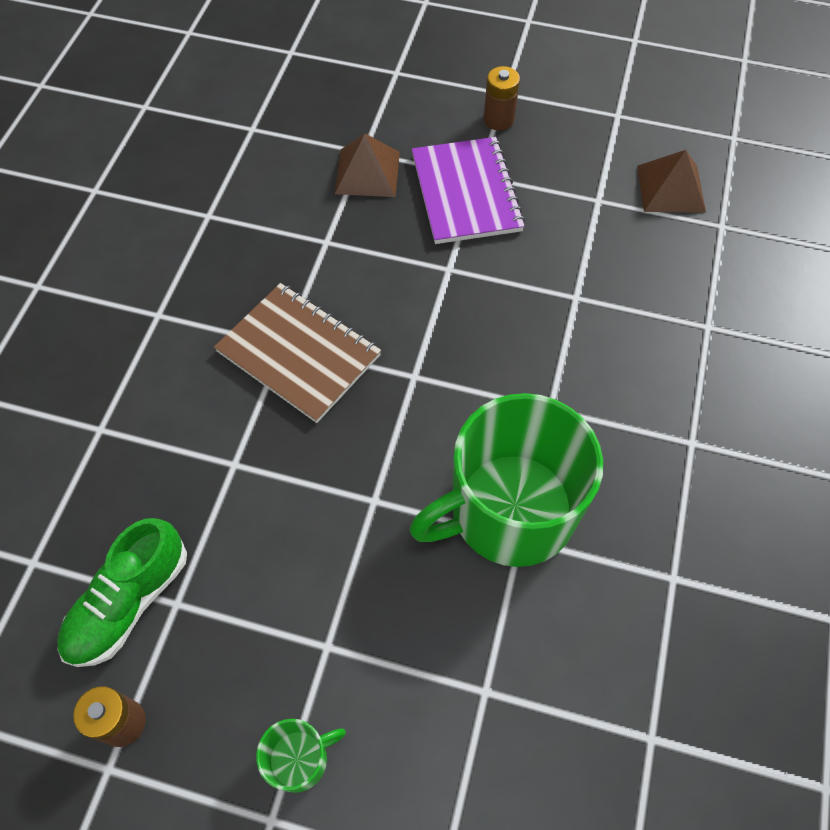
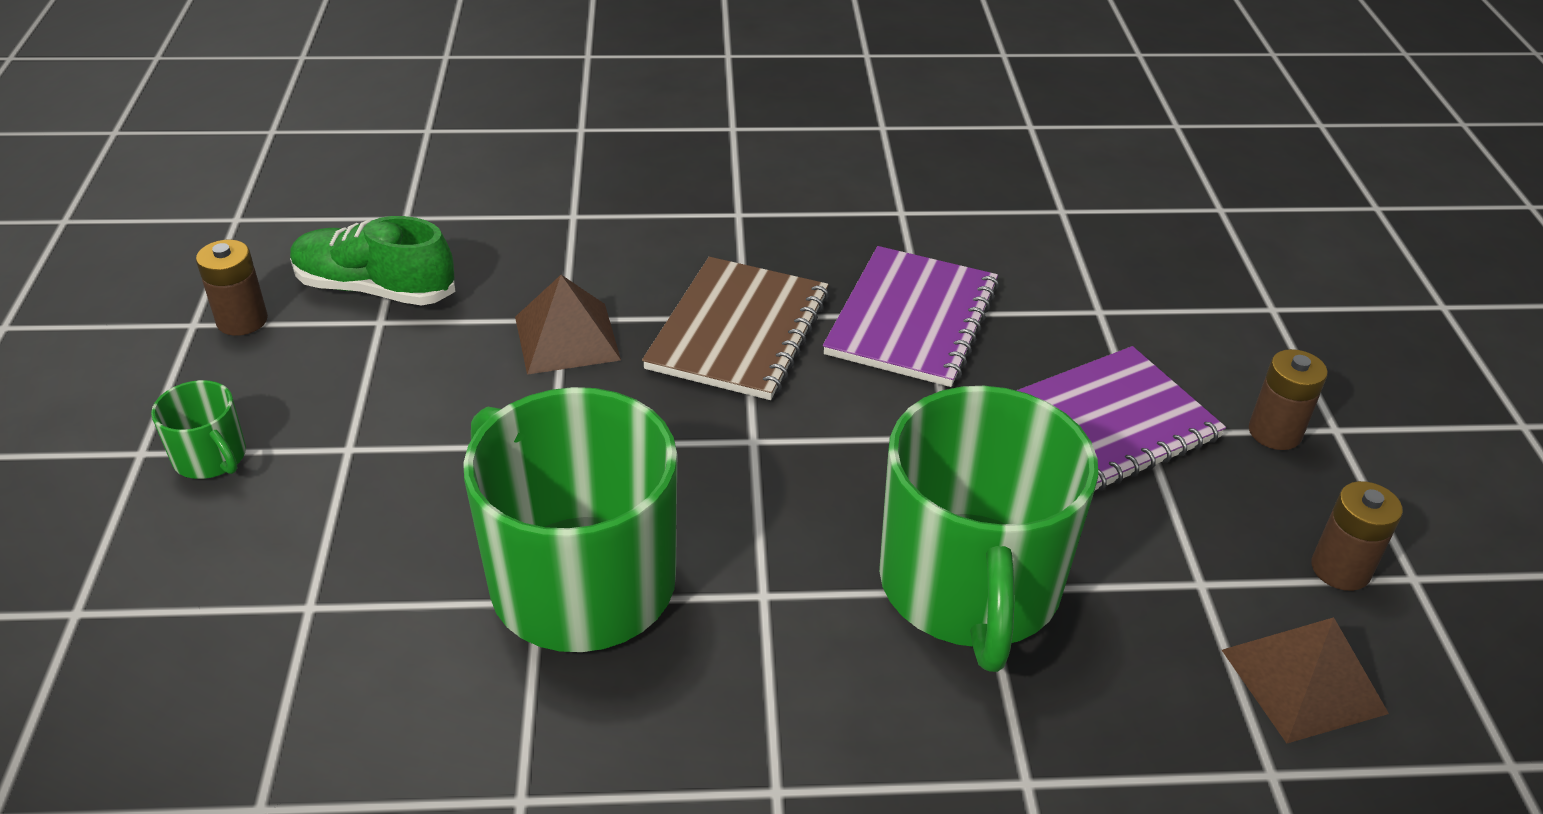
camera: 70 degrees right, 20 degrees down
(329, 250) = (912, 319): none -> purple notebook
(367, 172) = (1065, 323): brown pyramid -> brown pyramid (566, 338)
(572, 303) = (970, 586): none -> green mug
(604, 140) = (1340, 569): none -> brown battery

